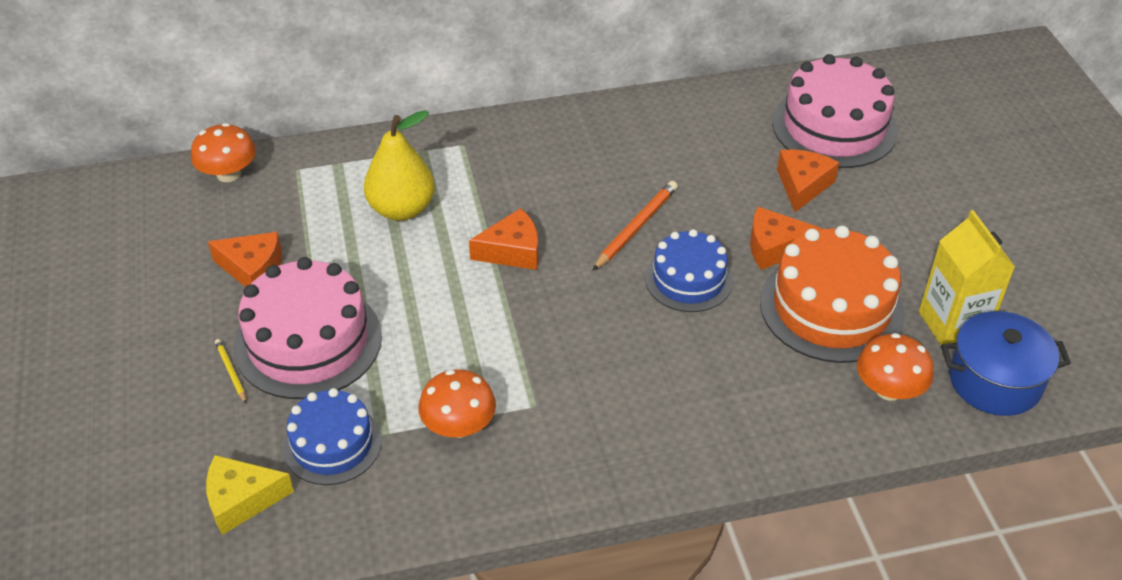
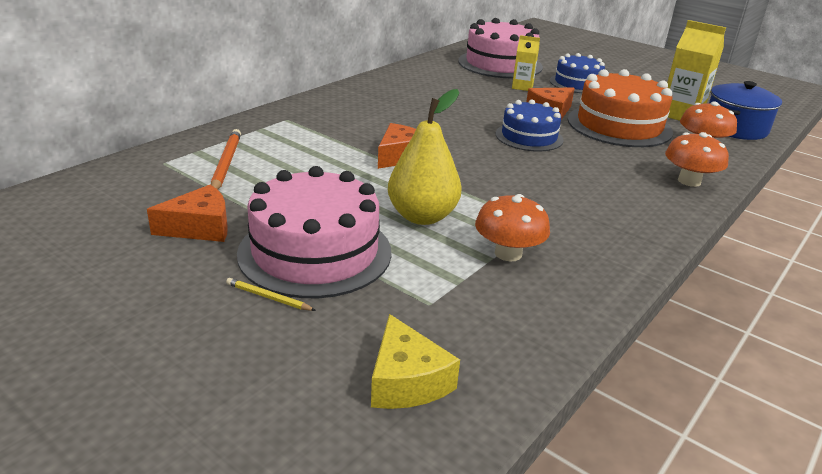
camera: 40 degrees left, 15 degrees down
(228, 174) = (97, 181): orange mushroom -> orange mushroom (689, 181)
(241, 500) = (406, 381): yellow cheese -> yellow cheese turned 60 degrees counterclockwise
(332, 444) = (430, 305): blue cake -> blue cake (577, 83)
(402, 209) = (286, 159): yellow pear -> yellow pear (422, 216)
(636, 227) = (462, 125): orange pencil -> orange pencil (226, 163)
(802, 185) = (522, 87): orange cheese -> yellow carton

